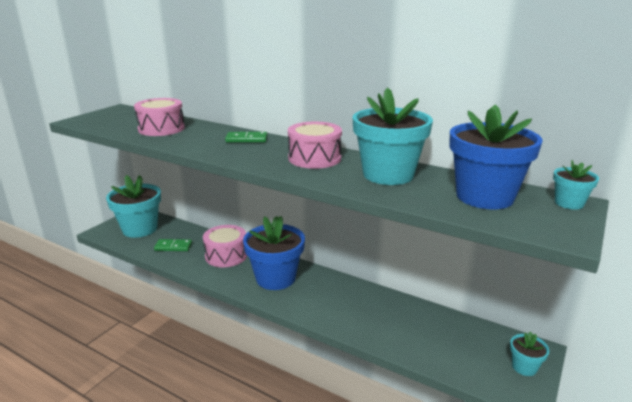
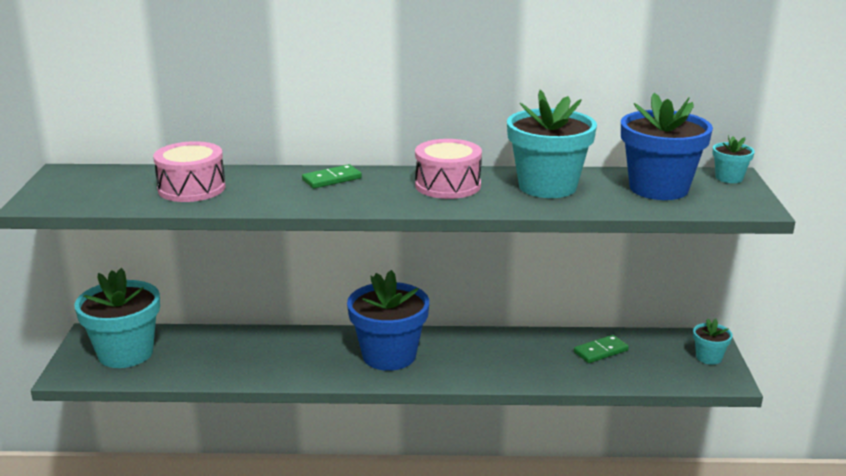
camera: 30 degrees left, 0 degrees up
(173, 247) = (208, 361): green domino -> green domino (601, 351)
(226, 255) = (296, 349): pink drum -> none

